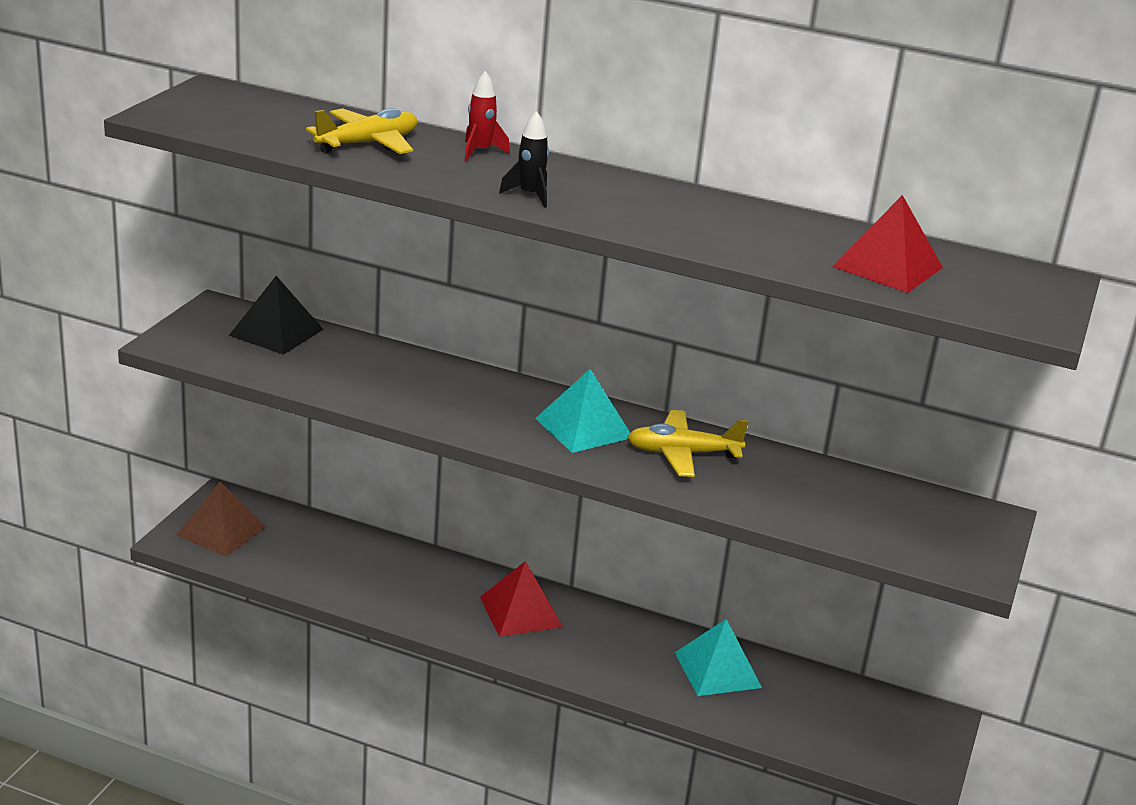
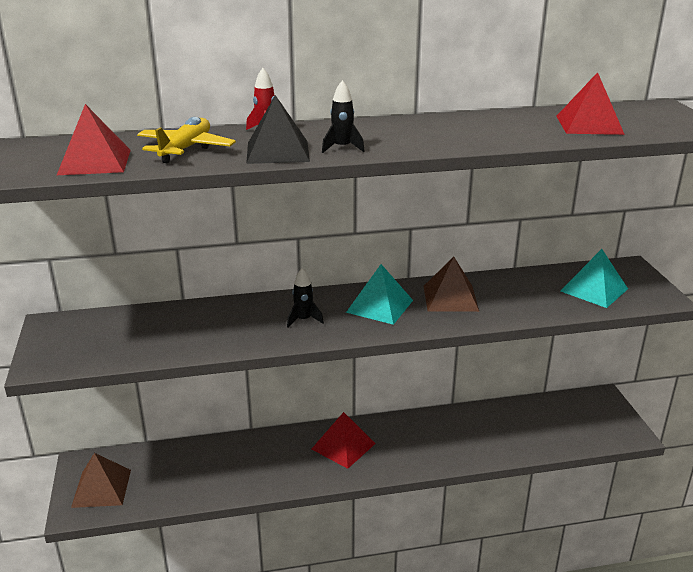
camera: 30 degrees left, 0 degrees up
(262, 129) = (95, 162): none -> red pyramid
(276, 332) = (113, 324): black pyramid -> black pyramid (277, 151)
(477, 407) = (303, 320): none -> black rocket
(683, 454) = (450, 298): yellow plane -> brown pyramid
(717, 670) = (479, 426): turquoise pyramid -> turquoise pyramid (594, 290)

